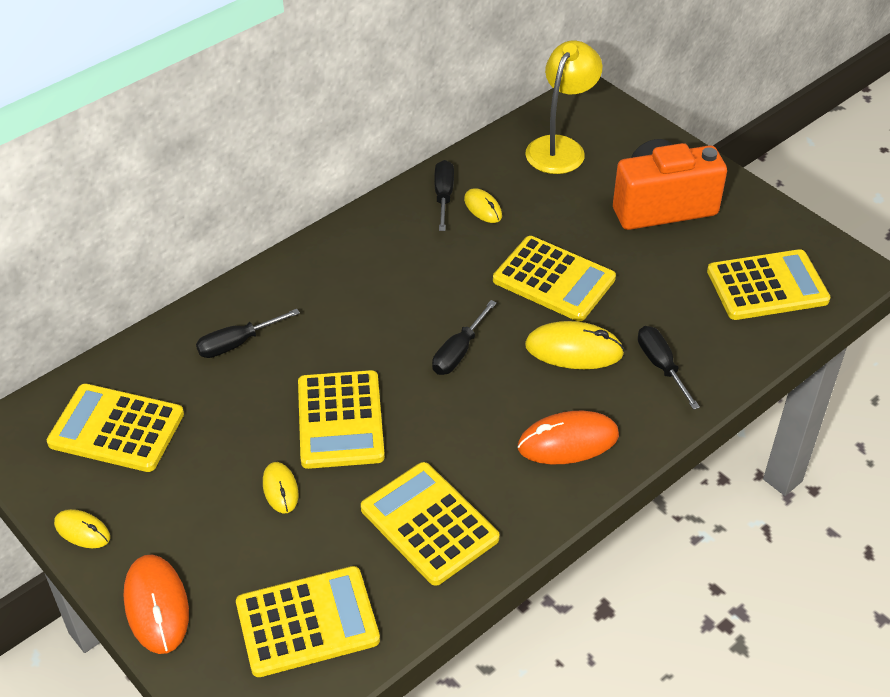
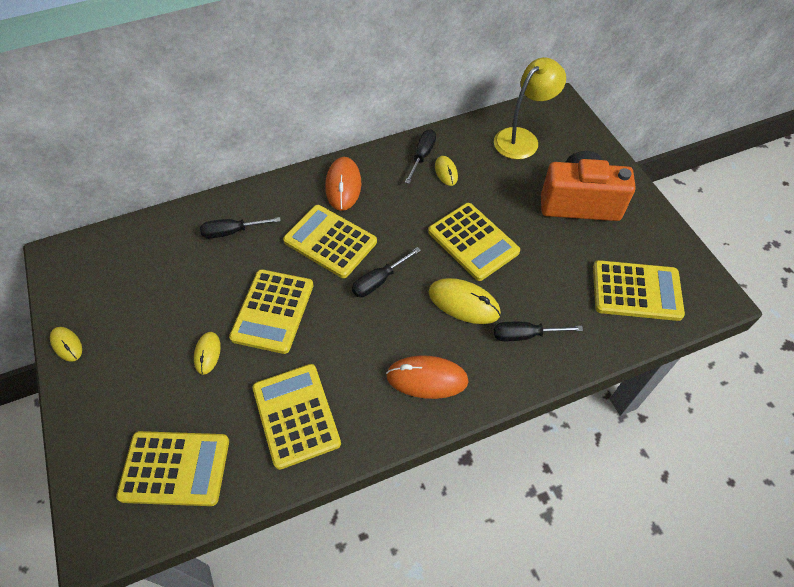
camera: 20 degrees right, 10 degrees up
(116, 429) = (125, 274): yellow calculator -> yellow calculator (330, 241)
(156, 606) = (84, 419): orange mouse -> orange mouse (343, 185)
(660, 365) = (524, 335): black screwdriver -> black screwdriver turned 90 degrees counterclockwise

